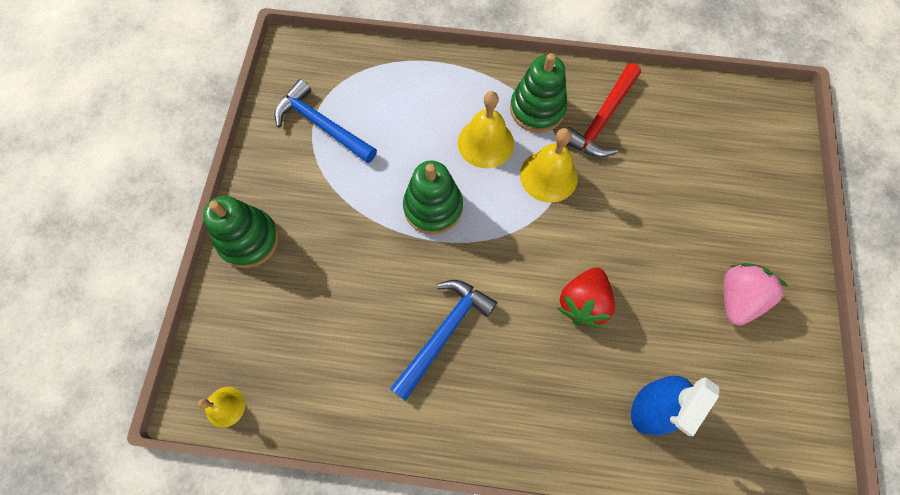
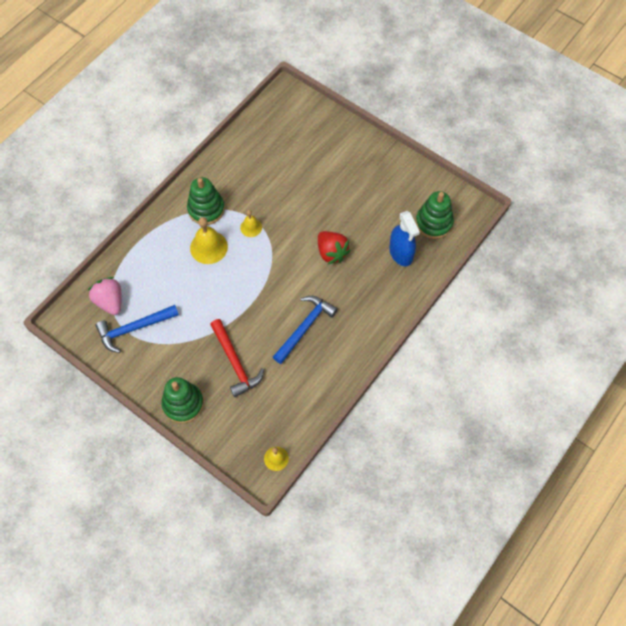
camera: 60 degrees left, 5 degrees down
(433, 207) = (230, 295): green stacking toy -> green stacking toy (433, 223)
(444, 332) = (305, 327): blue hammer -> blue hammer turned 60 degrees clockwise
(548, 176) = (251, 227): yellow bell -> yellow bell, size x0.59
(601, 120) = (236, 182): red hammer -> red hammer (235, 363)
(737, 298) = (373, 183): pink strawberry -> pink strawberry (110, 301)

